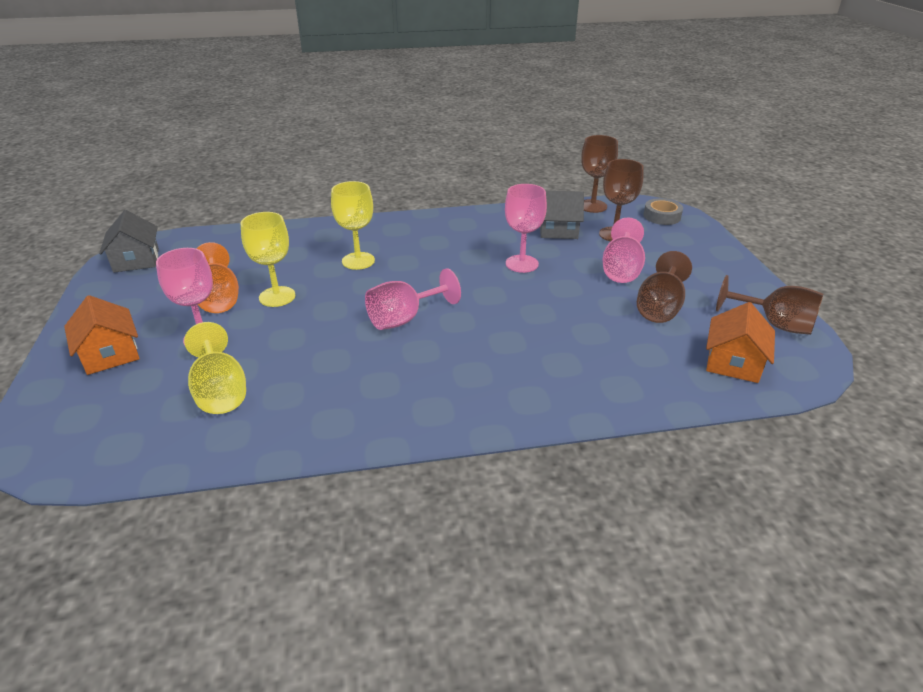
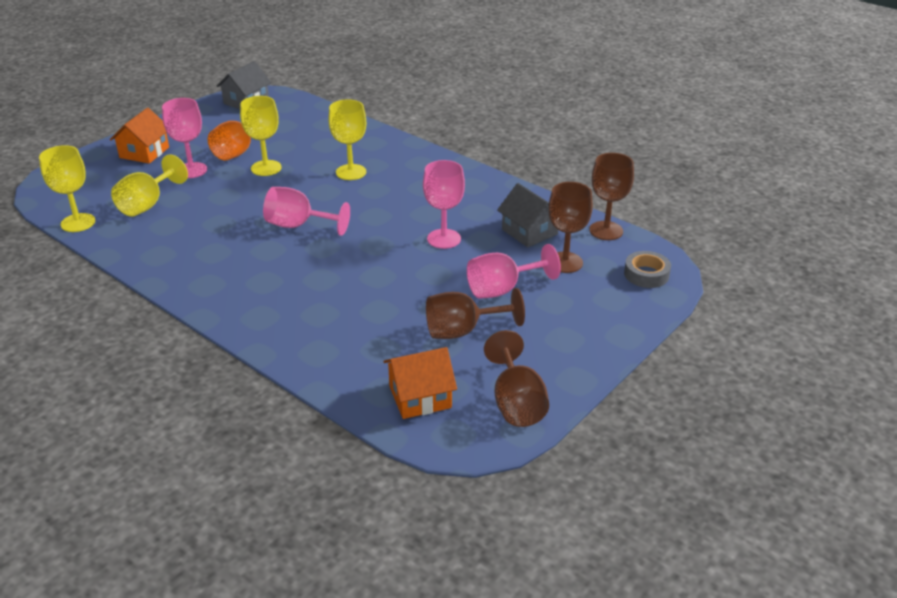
camera: 50 degrees right, 0 degrees up
(173, 459) = (78, 223): none -> yellow goblet

